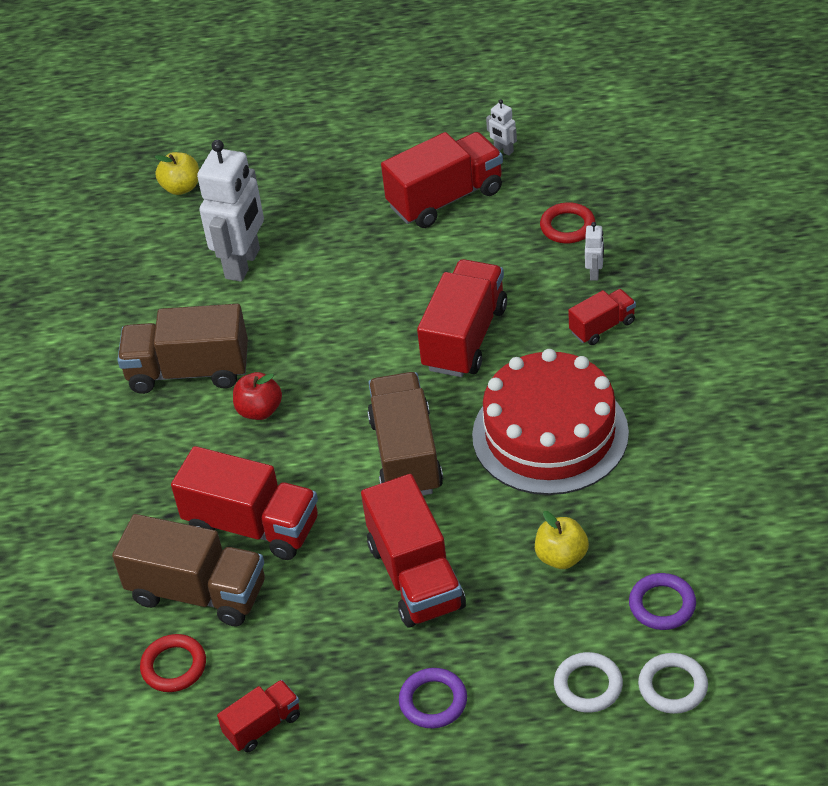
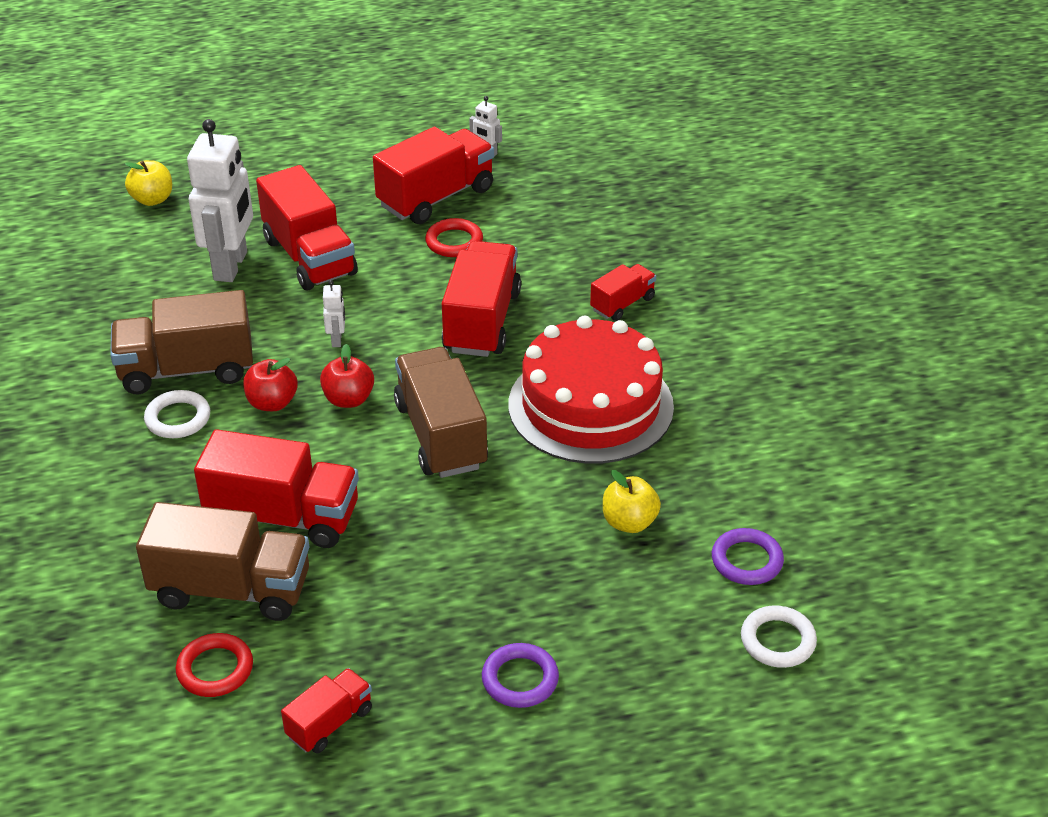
camera: 15 degrees left, 5 degrees down
(328, 412) = (348, 399): none -> red apple
(415, 576) = (475, 553): red truck -> red truck (309, 257)
(567, 226) = (566, 216): red ring -> red ring (454, 242)
(588, 685) = (687, 648): white ring -> white ring (178, 418)
(595, 273) = (603, 256): white robot -> white robot (337, 340)

